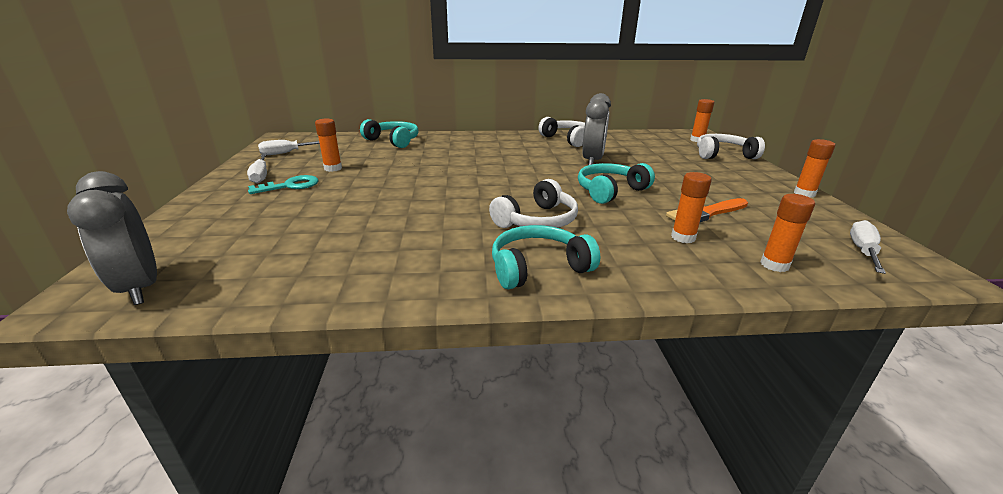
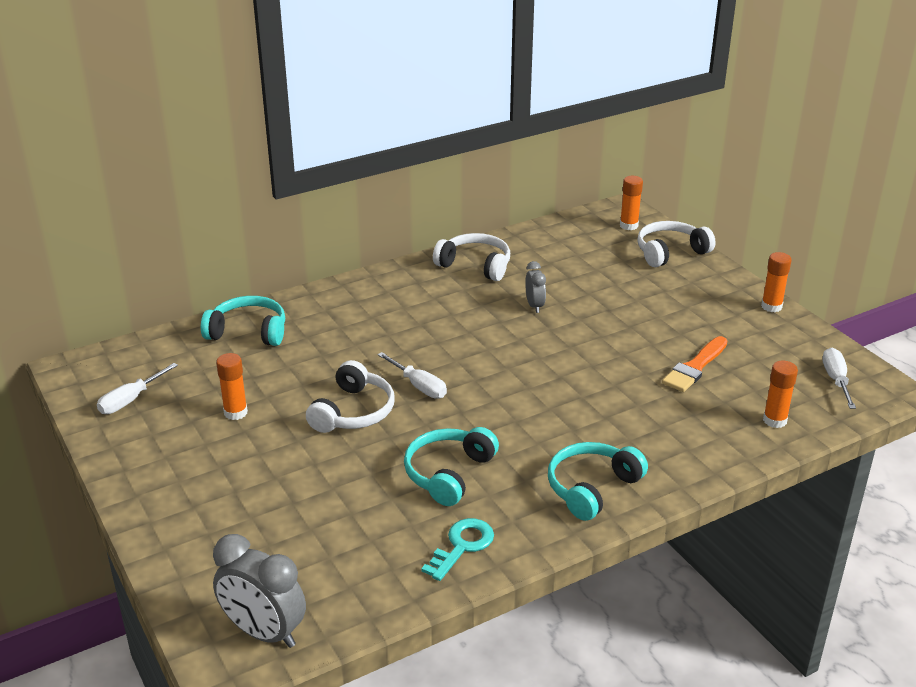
camera: 25 degrees left, 5 degrees up
(261, 176) = (159, 454): white screwdriver -> white screwdriver (418, 386)
(290, 186) = (223, 459): turquoise key -> turquoise key (462, 546)
(537, 220) = (547, 428): white headphones -> white headphones (353, 412)
(592, 161) = (534, 306): grey clock -> grey clock, size x0.56
(610, 191) = (588, 358): turquoise headphones -> turquoise headphones (449, 473)
(683, 237) = (690, 409): orange glue stick -> none

